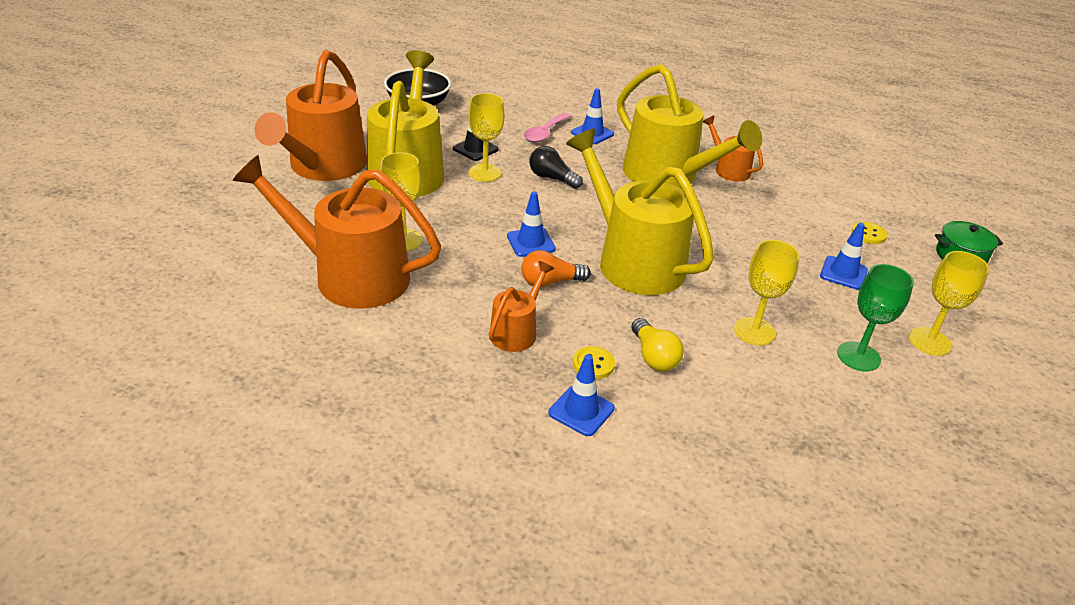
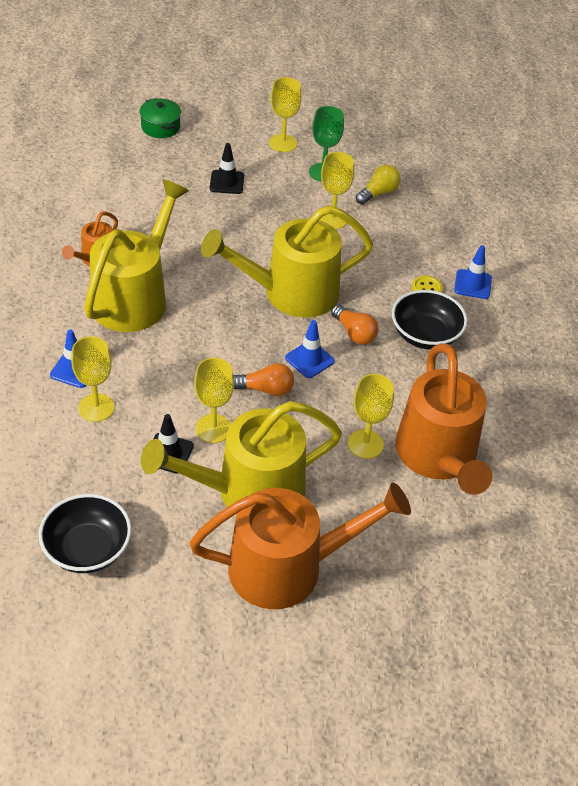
camera: 115 degrees left, 10 degrees up
(510, 208) = (265, 389): none -> orange light bulb
(516, 331) = (425, 335): orange watering can -> black bowl
(545, 133) = (96, 407): pink spoon -> yellow goblet
(552, 178) = (191, 375): black light bulb -> none
(633, 261) = (291, 293): yellow watering can -> yellow watering can turned 45 degrees clockwise
(653, 356) = (396, 262): yellow light bulb -> yellow light bulb (378, 193)
(843, 273) = (227, 182): blue traffic cone -> black traffic cone
(868, 234) = (159, 171): yellow button -> none

